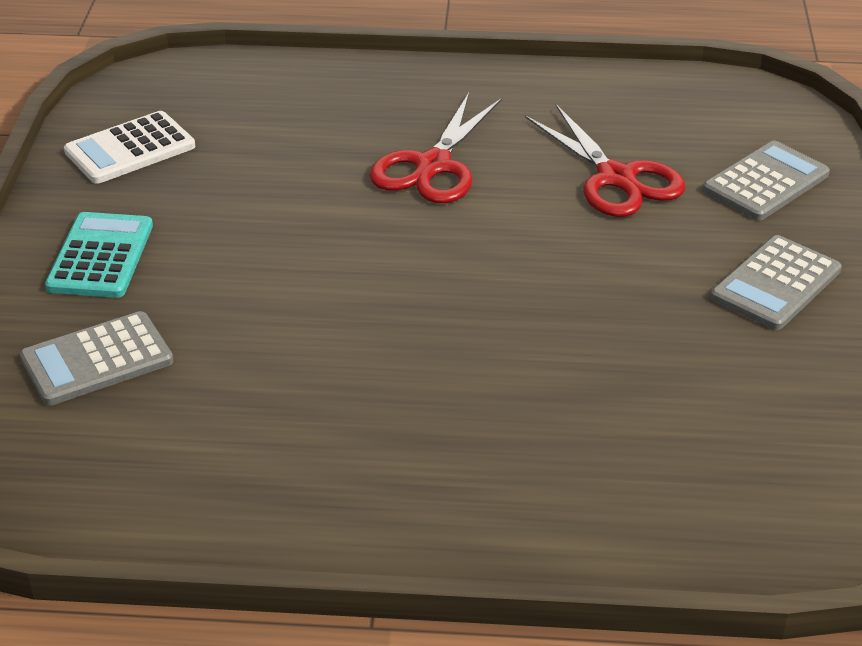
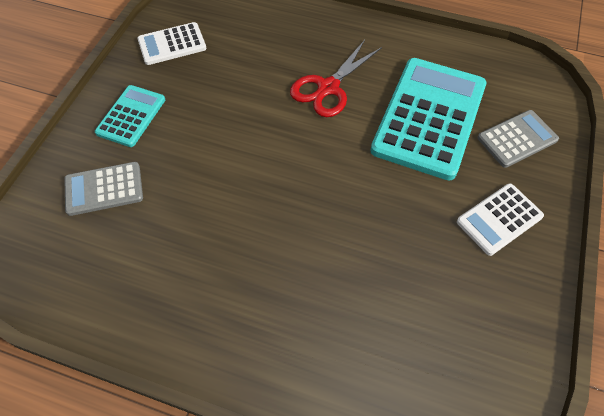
camera: 15 degrees right, 20 degrees up
(616, 178) = (429, 117): red scissors -> turquoise calculator
(776, 284) = (499, 219): grey calculator -> white calculator

